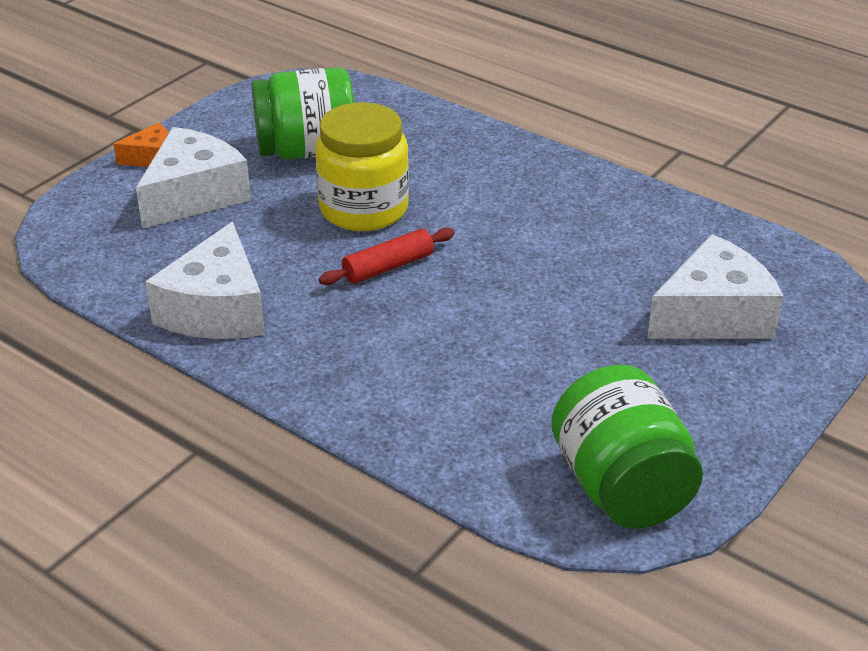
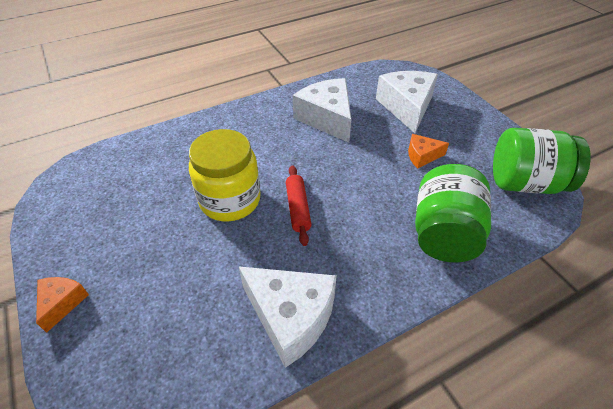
camera: 65 degrees left, 10 degrees up
(194, 195) = (138, 289): white cheese -> white cheese (327, 118)
(307, 151) = (141, 206): green jar -> green jar (444, 233)
(593, 357) = (422, 156): none -> orange cheese

